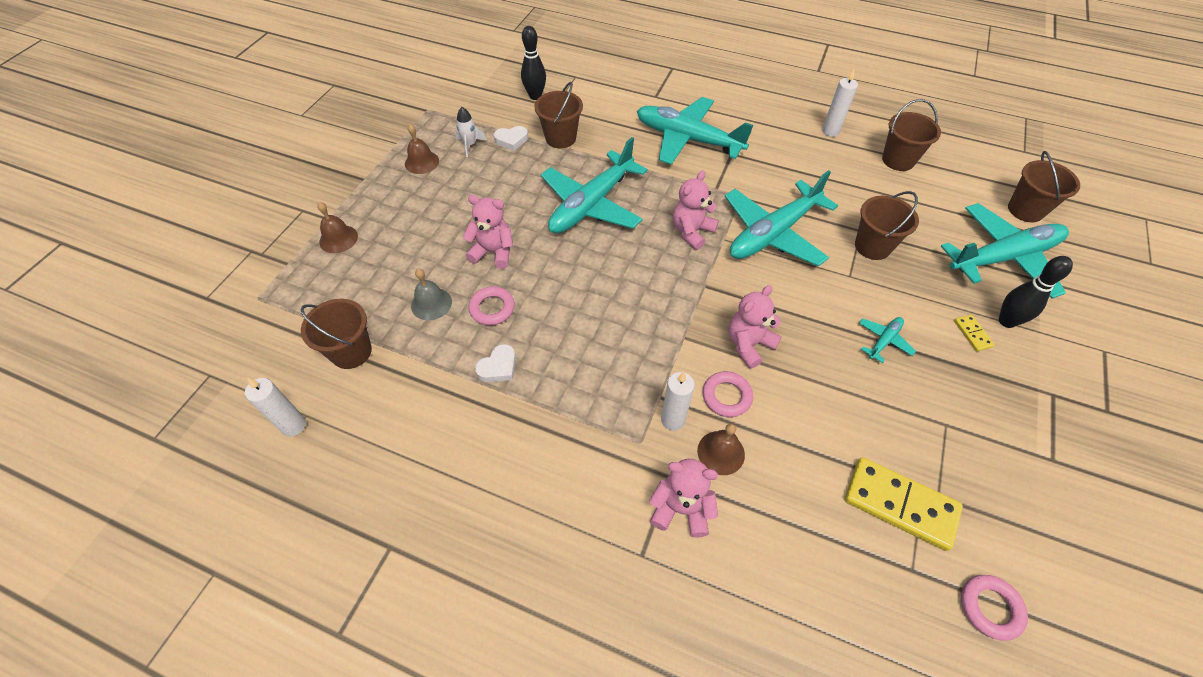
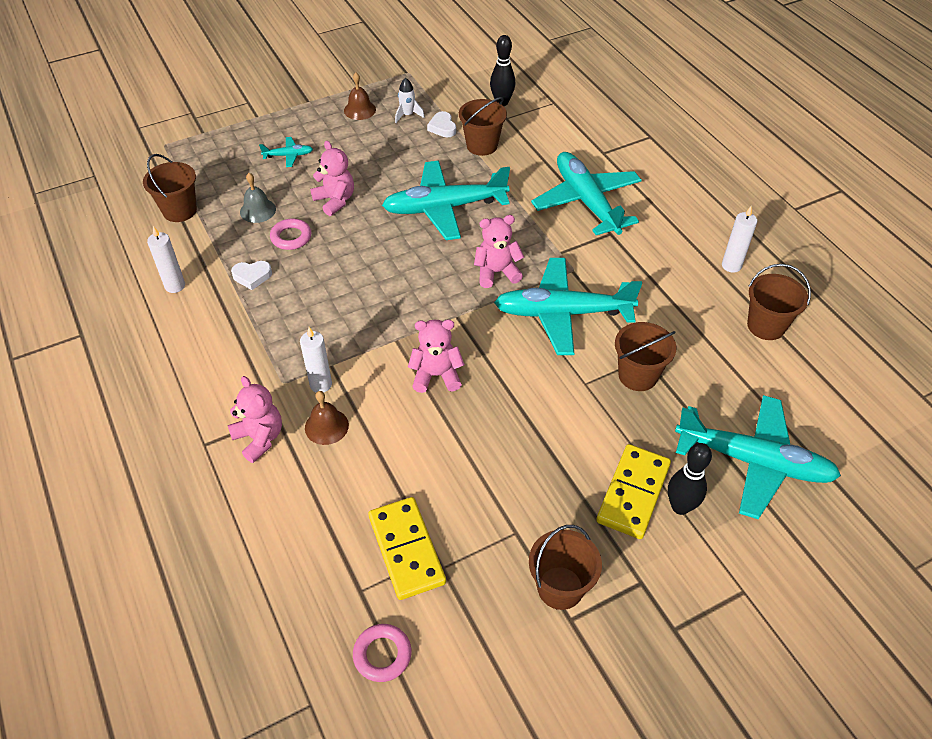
camera: 40 degrees right, 5 degrees down
(293, 425) = (105, 233): white candle -> white candle (175, 286)
(338, 239) = (249, 134): brown bell -> none
(511, 140) = (442, 127): white heart -> white heart turned 45 degrees clockwise
(726, 396) = (376, 396): pink ring -> none
(884, 341) = (547, 445): turquoise plane -> turquoise plane (288, 155)
(972, 334) = (633, 493): yellow domino -> yellow domino, size x2.21
(1025, 210) = (840, 442): brown bucket -> brown bucket (560, 587)

